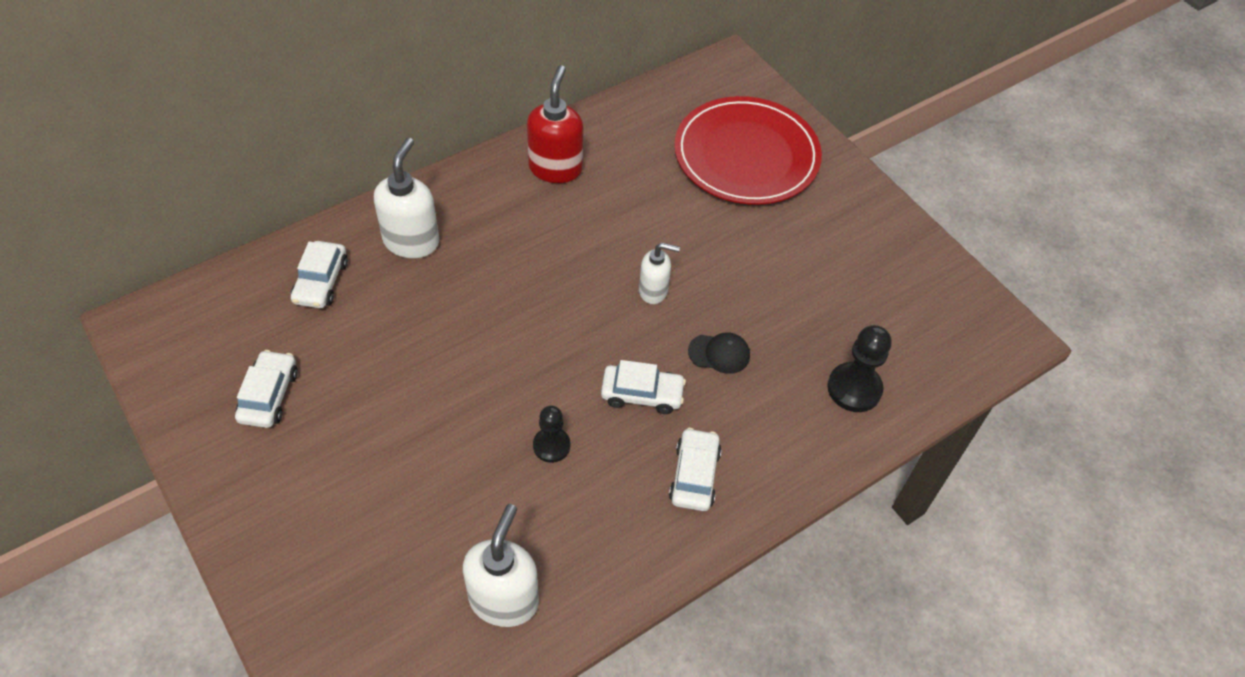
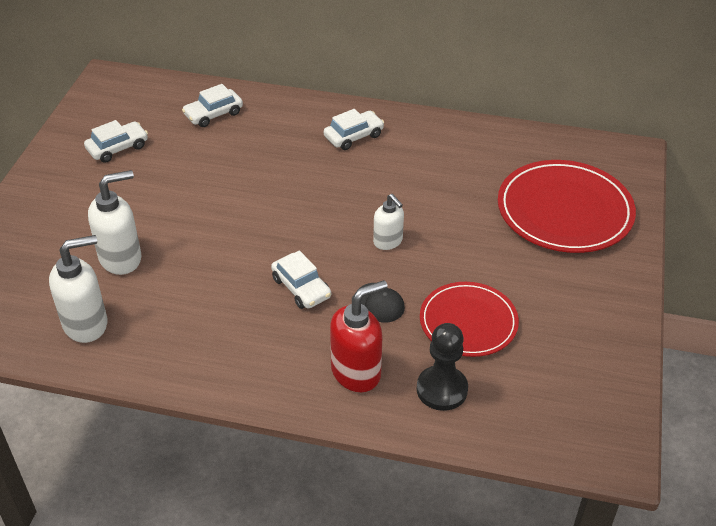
camera: 50 degrees right, 10 degrees down
(411, 241) = (286, 125): white soap dispenser -> white soap dispenser (121, 258)
(551, 446) = (214, 274): black pawn -> none
(555, 168) = (422, 140): red soap dispenser -> red soap dispenser (356, 372)
(694, 475) = (269, 352): white car -> white car (353, 136)
(801, 314) = (468, 322): none -> red plate

